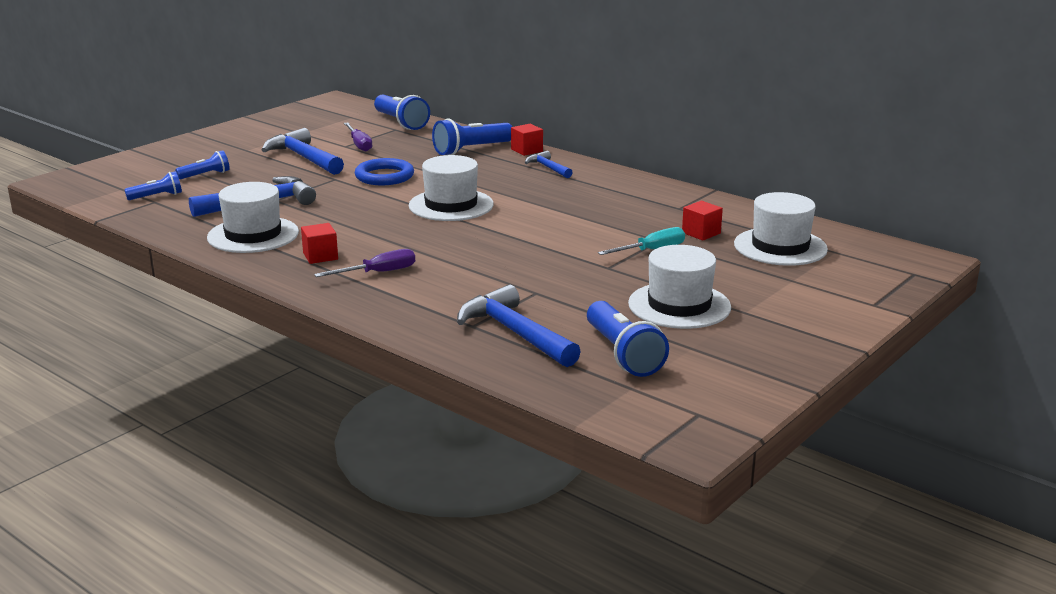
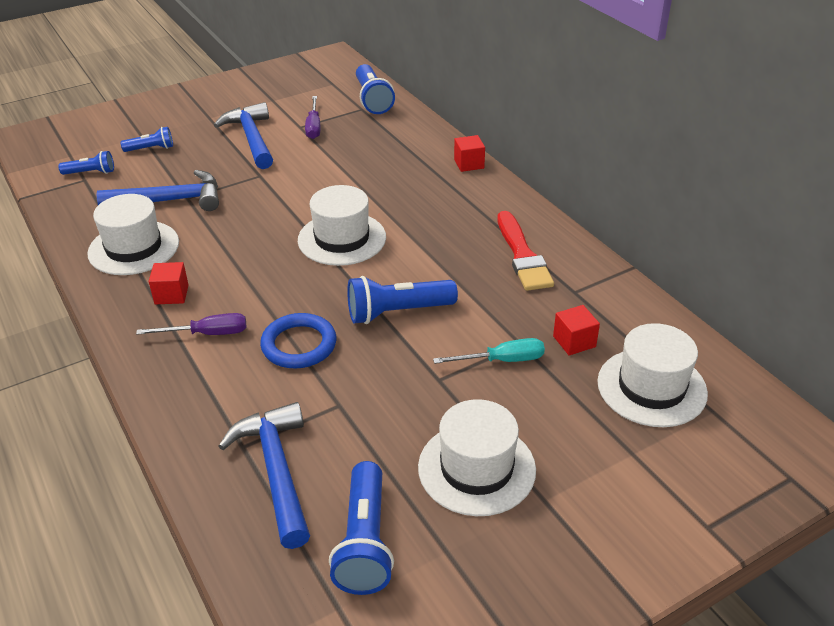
camera: 20 degrees right, 15 degrees up
(384, 176) = (307, 180): blue ring -> blue ring (299, 345)
(471, 150) = (414, 153): blue flashlight -> blue flashlight (397, 312)
(548, 168) = (473, 196): blue hammer -> none
(619, 195) = (522, 255): none -> red brush

